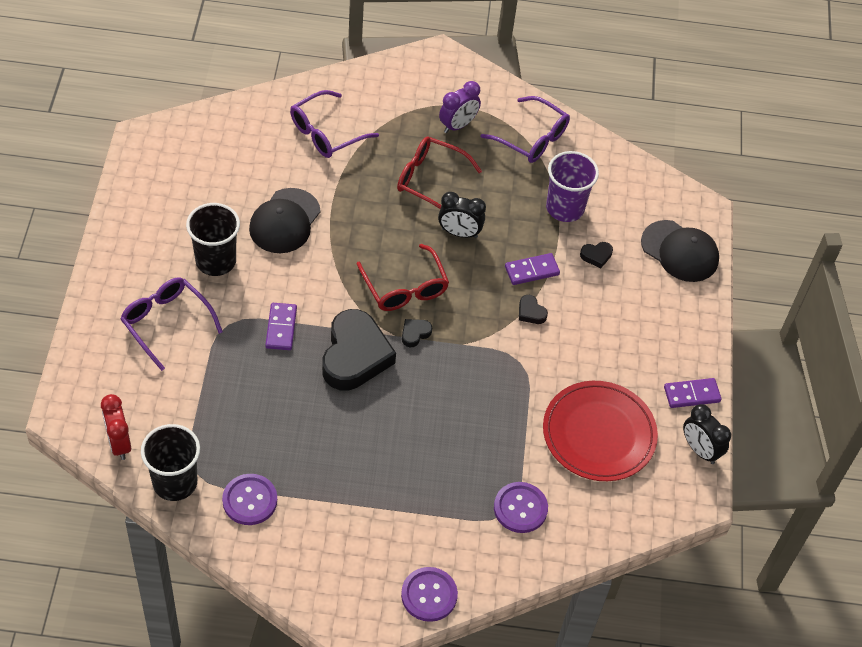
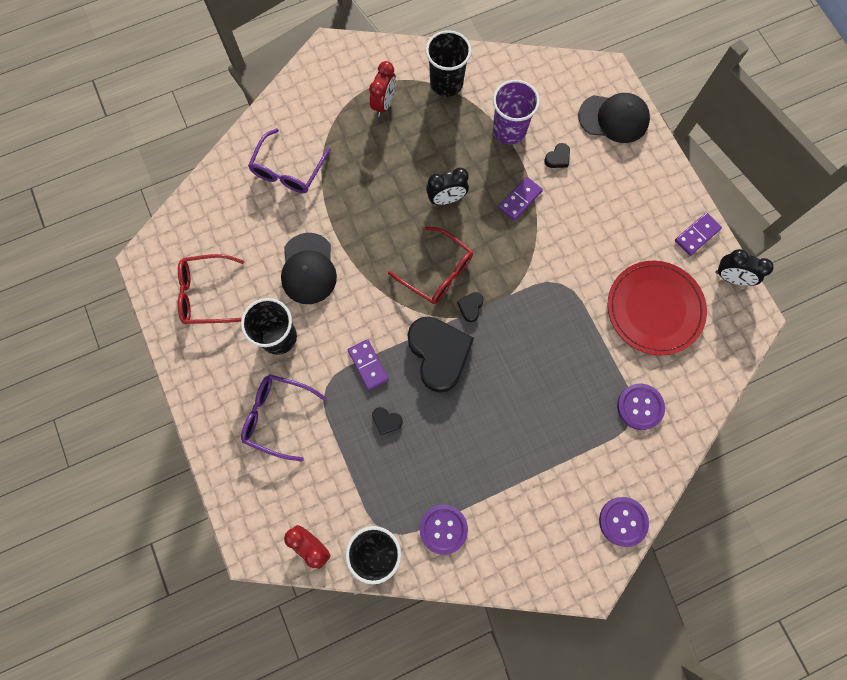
camera: 25 degrees left, 20 degrees up
(430, 180) = (394, 165): red glasses -> red glasses (206, 294)
(458, 125) = (384, 104): purple clock -> red clock
(531, 312) = (542, 236): black heart -> black heart (386, 421)
(532, 138) = (446, 83): purple glasses -> black cup

